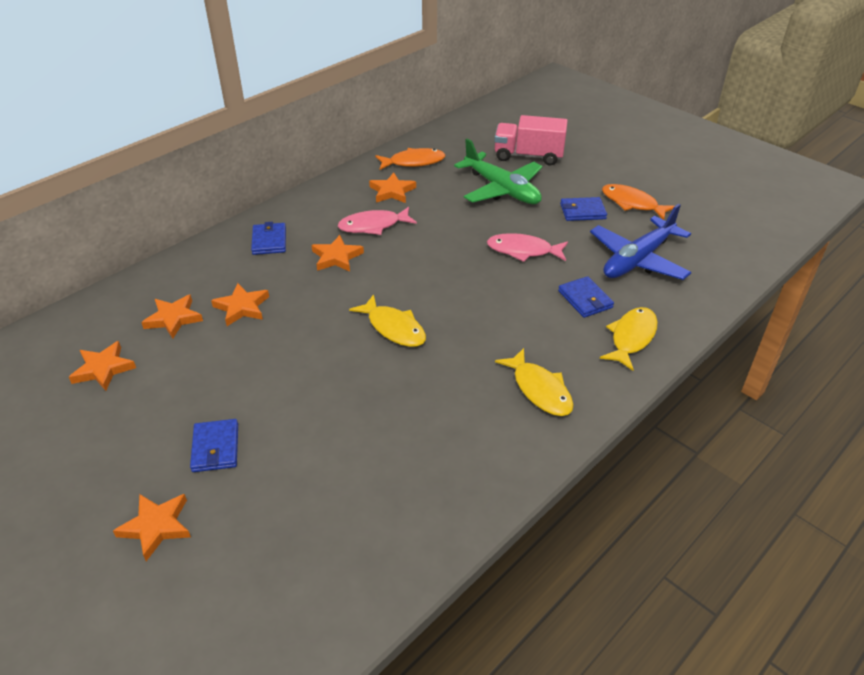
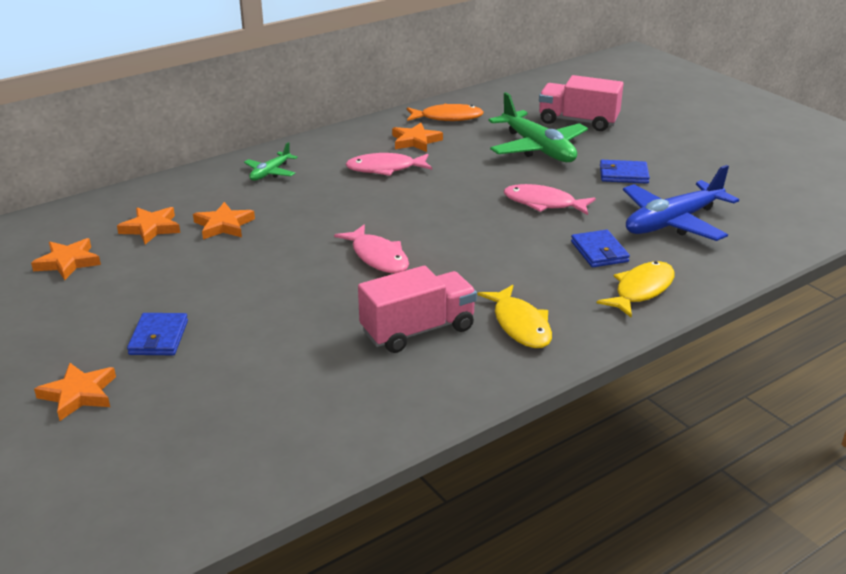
camera: 10 degrees right, 10 degrees down
(269, 241) = (270, 173): blue wallet -> green plane
(336, 257) = (336, 192): orange star -> none
(393, 328) = (377, 257): yellow fish -> pink fish
(452, 407) = (418, 330): none -> pink truck
(632, 203) = (684, 172): orange fish -> none

